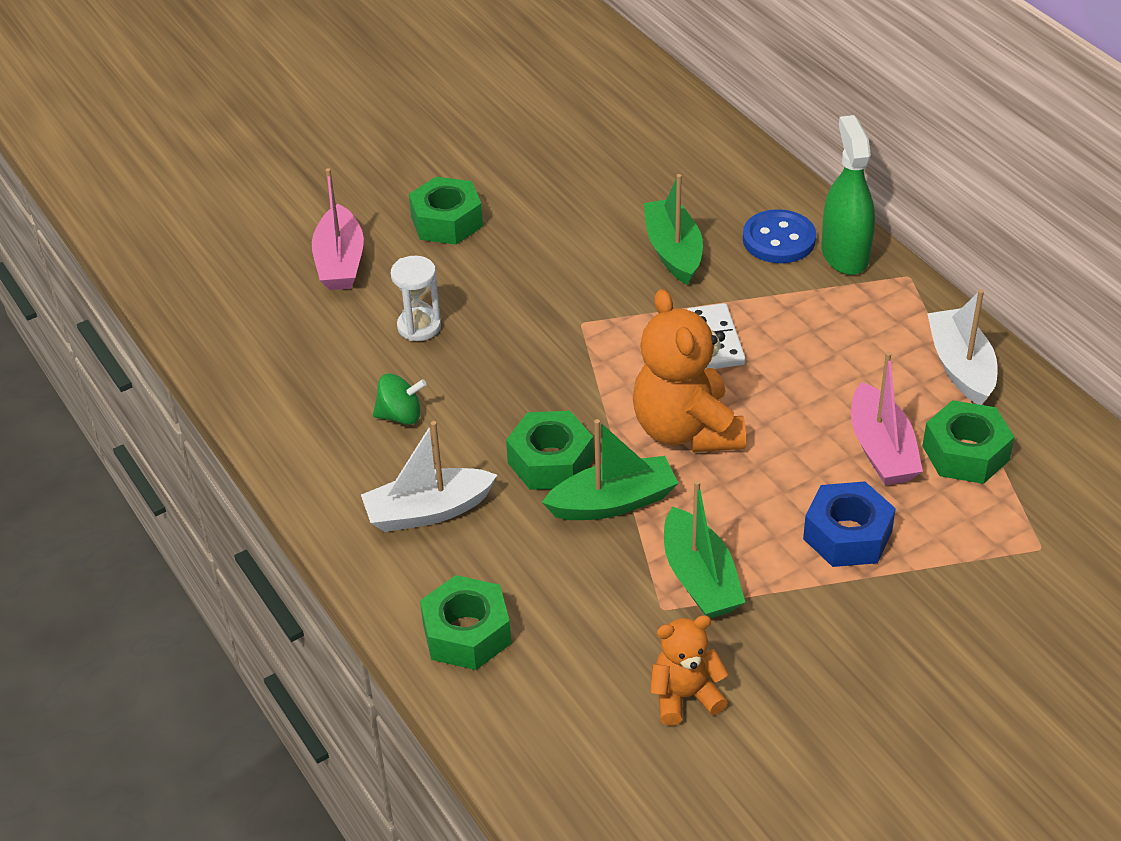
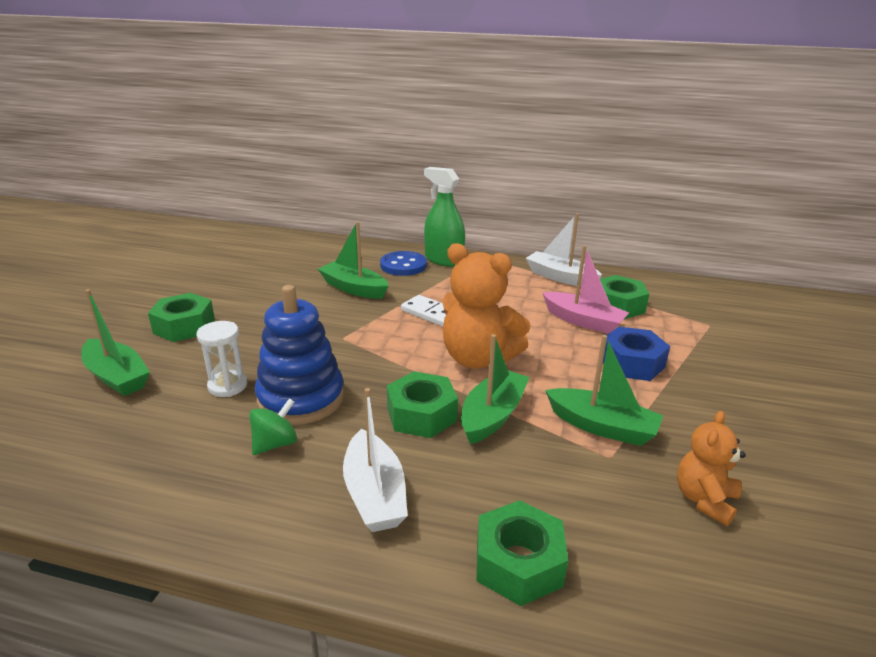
camera: 45 degrees left, 15 degrees down
(340, 262) = (117, 377): pink boat -> green boat
(428, 511) = (374, 494): white boat -> white boat turned 45 degrees counterclockwise
(466, 379) = (301, 398): none -> blue stacking toy

